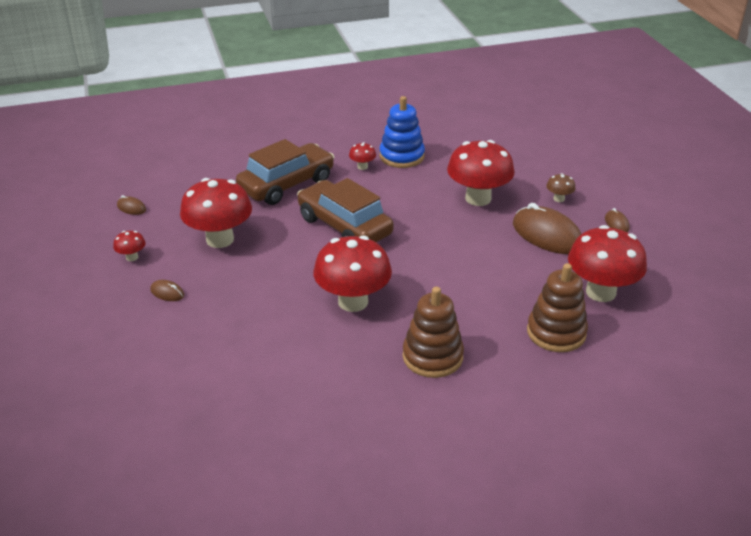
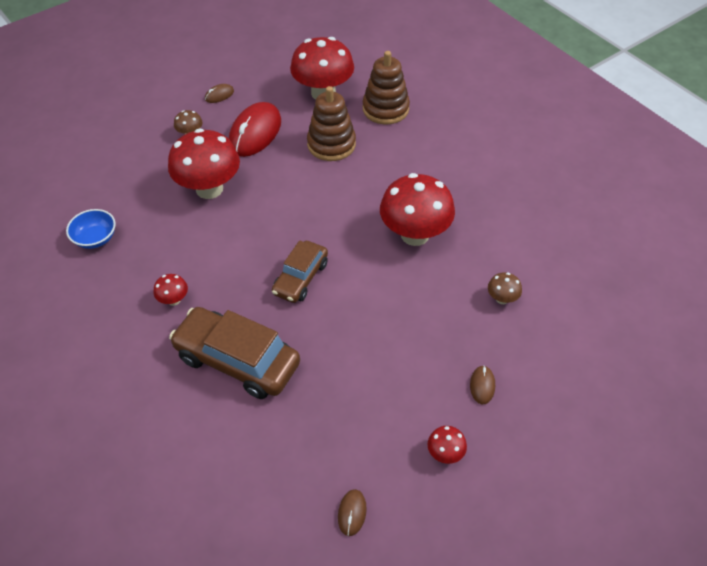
camera: 110 degrees left, 15 degrees up
(220, 239) = (373, 380): red mushroom -> none
(240, 334) = (502, 299): none -> brown mushroom
(344, 226) = (301, 278): brown car -> brown car, size x0.61
(402, 156) = (139, 270): blue stacking toy -> none
(432, 357) = (453, 168): brown stacking toy -> brown stacking toy (331, 144)
(447, 142) = (95, 238): none -> blue bowl
(547, 235) = (255, 133): brown mouse -> red mouse

